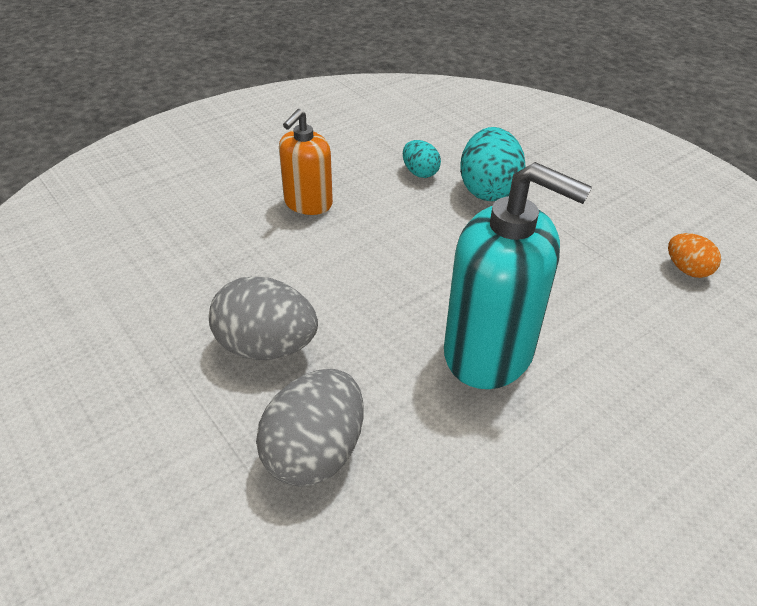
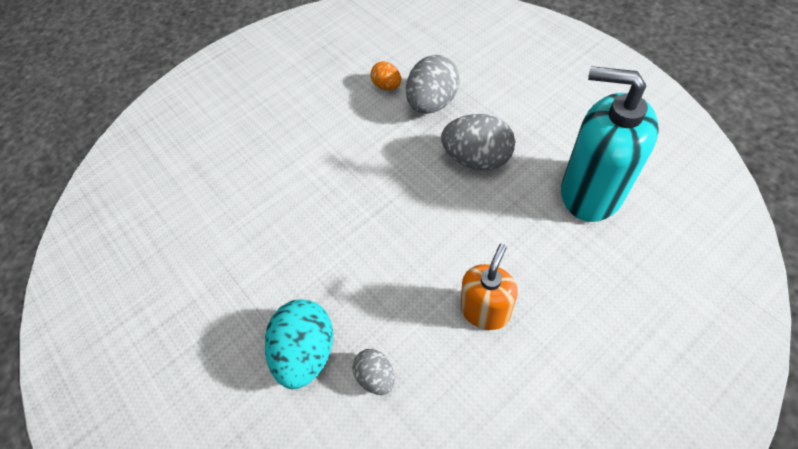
camera: 175 degrees left, 15 degrees up
(420, 173) = (376, 376): turquoise egg -> grey egg
(489, 352) = (332, 171): turquoise soap dispenser -> turquoise soap dispenser (590, 192)
(687, 270) = (165, 259): orange egg -> orange egg (387, 86)

